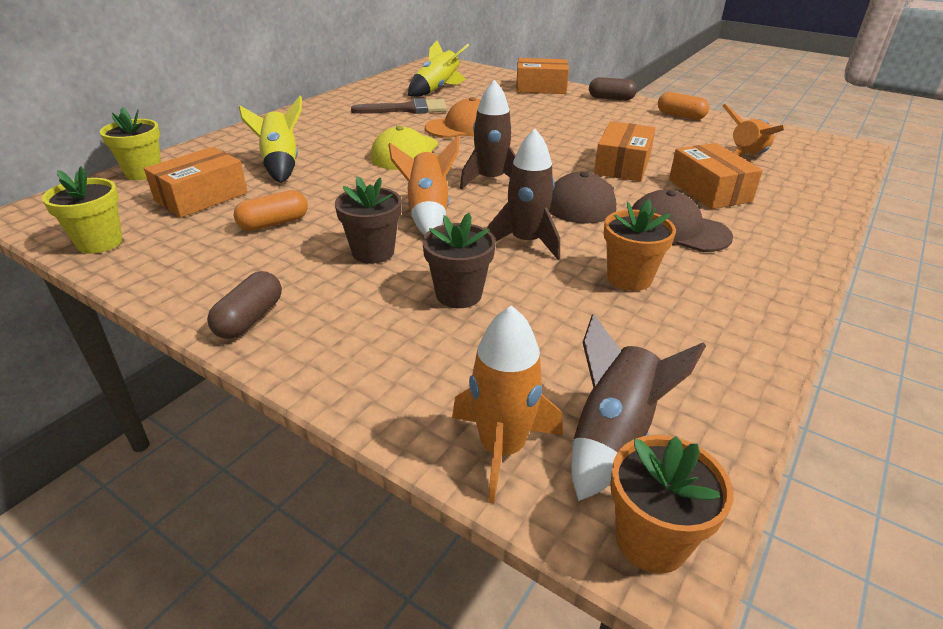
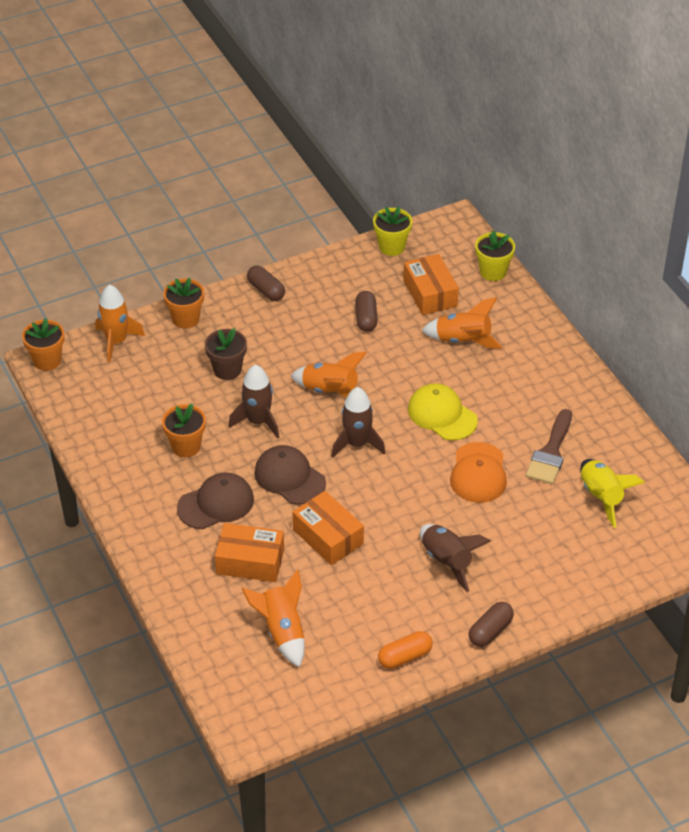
camera: 120 degrees right, 10 degrees up
(274, 223) = (366, 318): orange capsule -> brown capsule
(281, 165) = (462, 340): yellow rocket -> orange rocket
(373, 252) = (297, 351): brown flower pot -> none
(374, 381) = (186, 319): none -> orange flower pot
(541, 88) = (561, 588): orange box -> none
(613, 436) = (94, 376): brown rocket -> brown rocket (447, 561)

